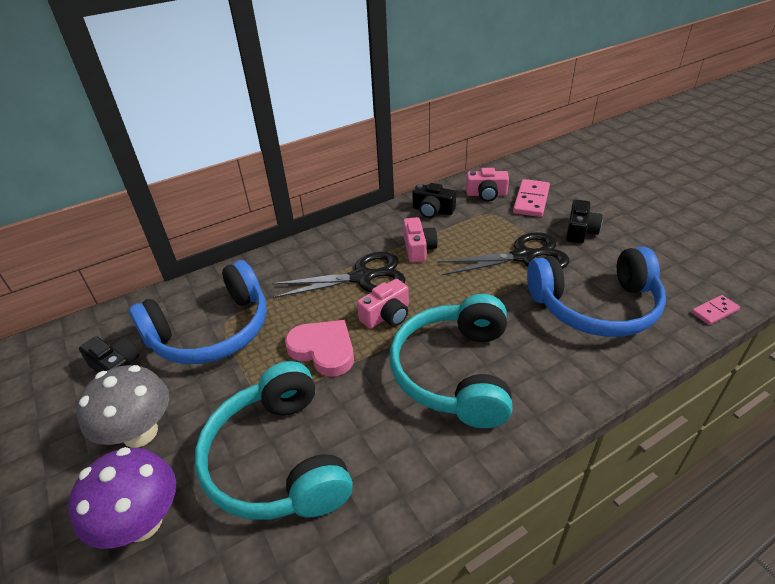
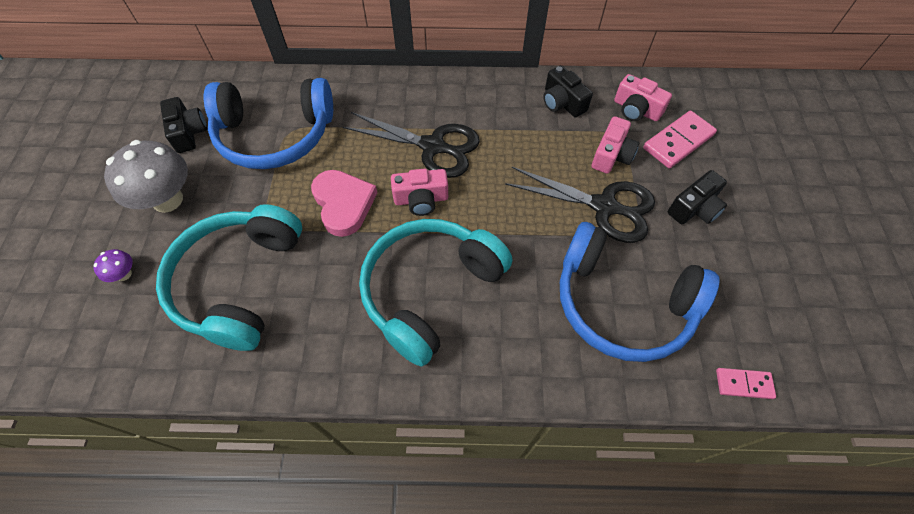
camera: 30 degrees right, 20 degrees up
(142, 522) = (124, 274): purple mushroom -> purple mushroom, size x0.44
(418, 249) = (509, 141): pink camera -> pink camera (611, 155)

